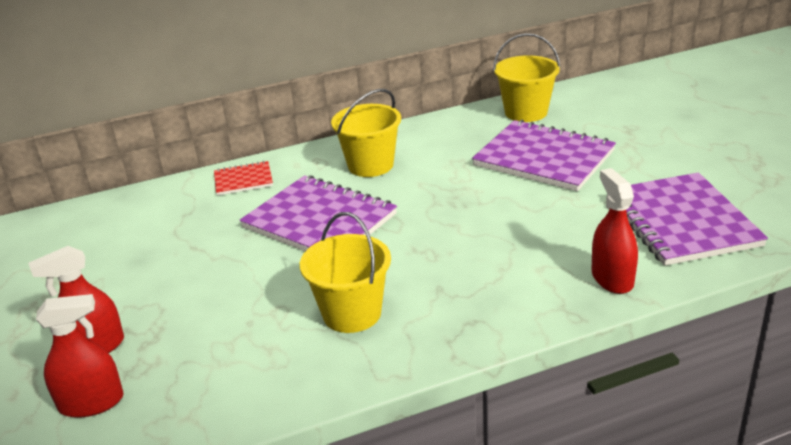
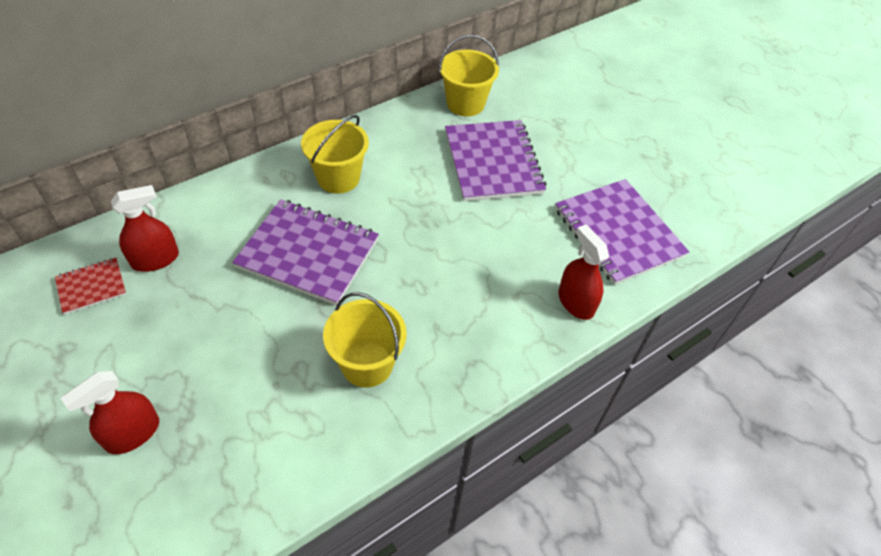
camera: 20 degrees left, 20 degrees up
(91, 403) = (151, 500): red spray bottle -> red spray bottle (155, 259)
(243, 180) = (218, 204): red notebook -> red notebook (91, 287)
(543, 158) = (493, 162): purple notebook -> purple notebook turned 60 degrees clockwise

